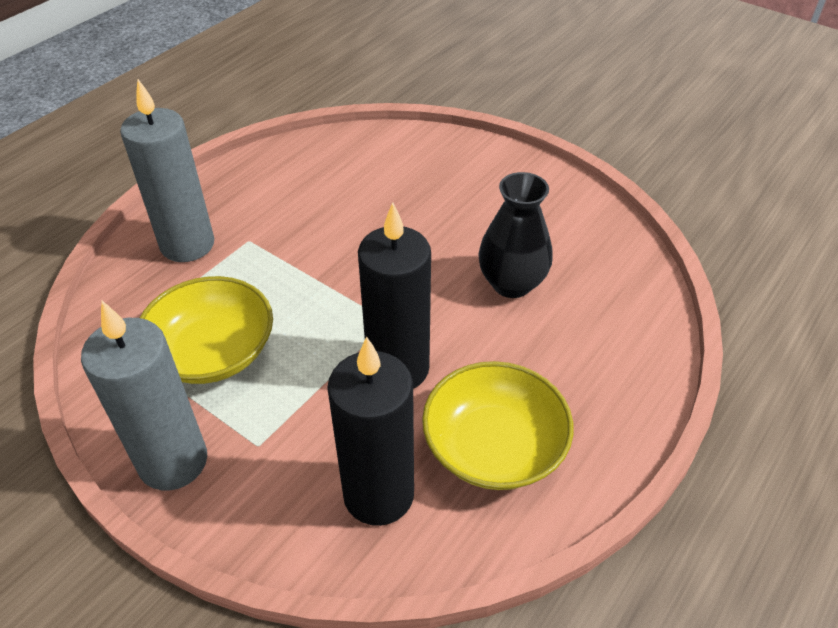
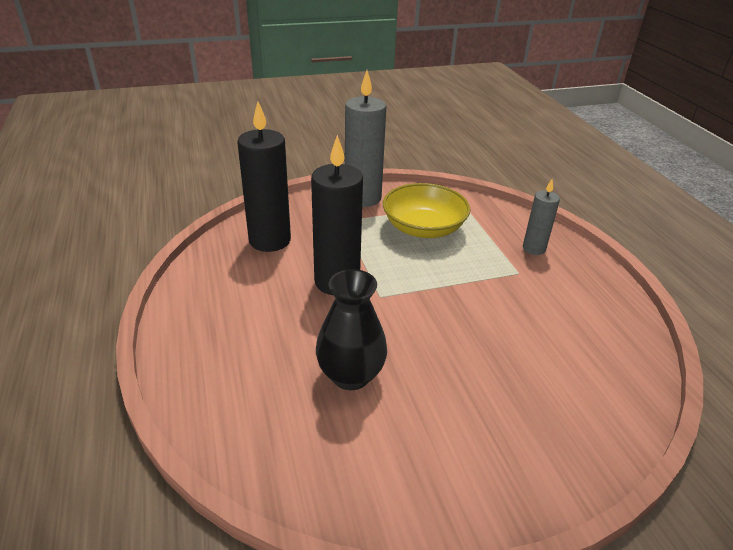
camera: 125 degrees right, 10 degrees down
(187, 244) = (534, 248): grey candle -> grey candle, size x0.56
(494, 446) = (242, 288): yellow bowl -> none

